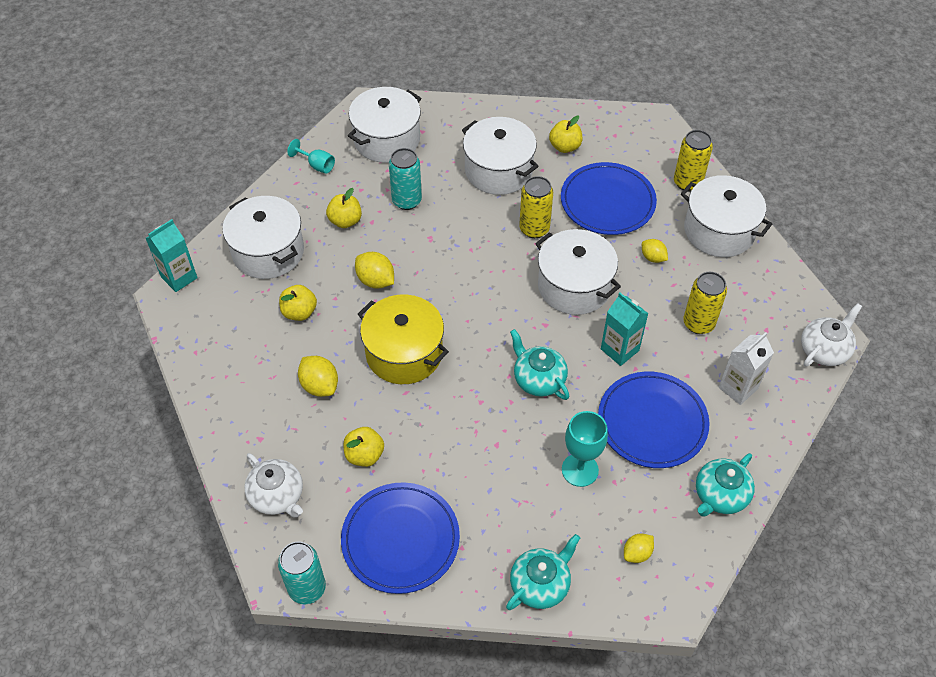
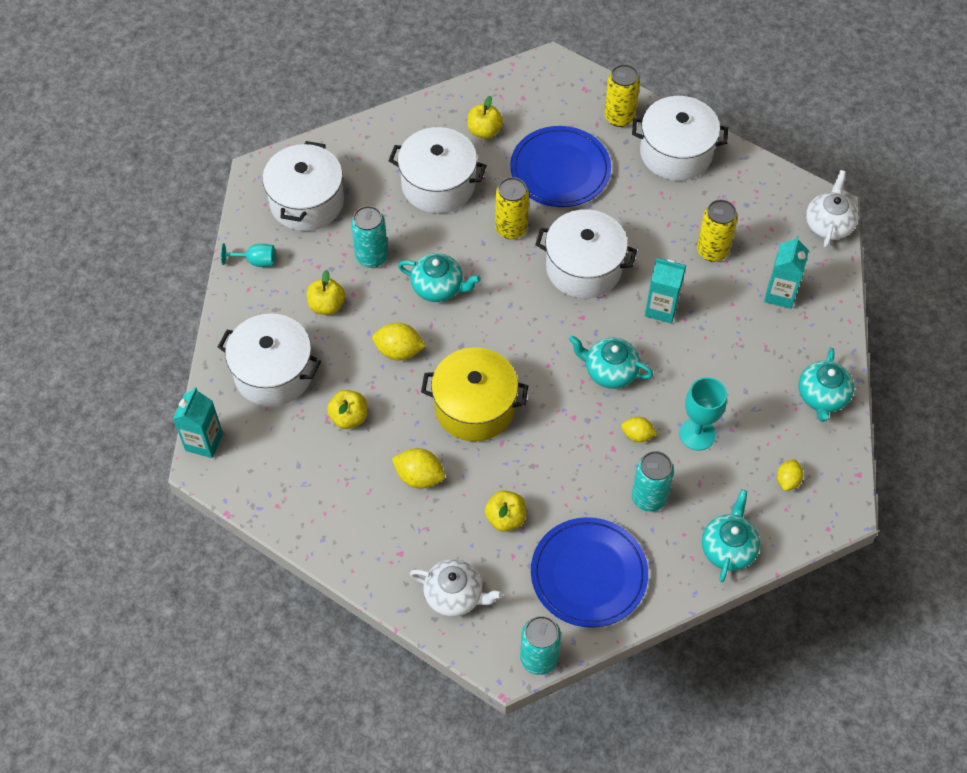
camera: 30 degrees left, 5 degrees up
(442, 247) = (438, 287): none -> turquoise teapot
(498, 502) = (648, 498): none -> turquoise can
(652, 422) = (729, 361): blue plate -> none
(653, 258) = (635, 206): yellow lemon -> yellow lemon (637, 435)
(738, 388) = (780, 294): white carton -> turquoise carton

